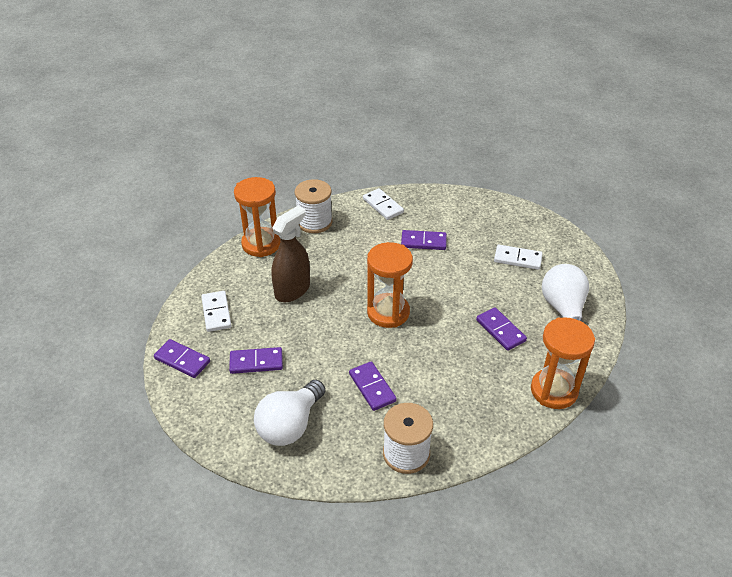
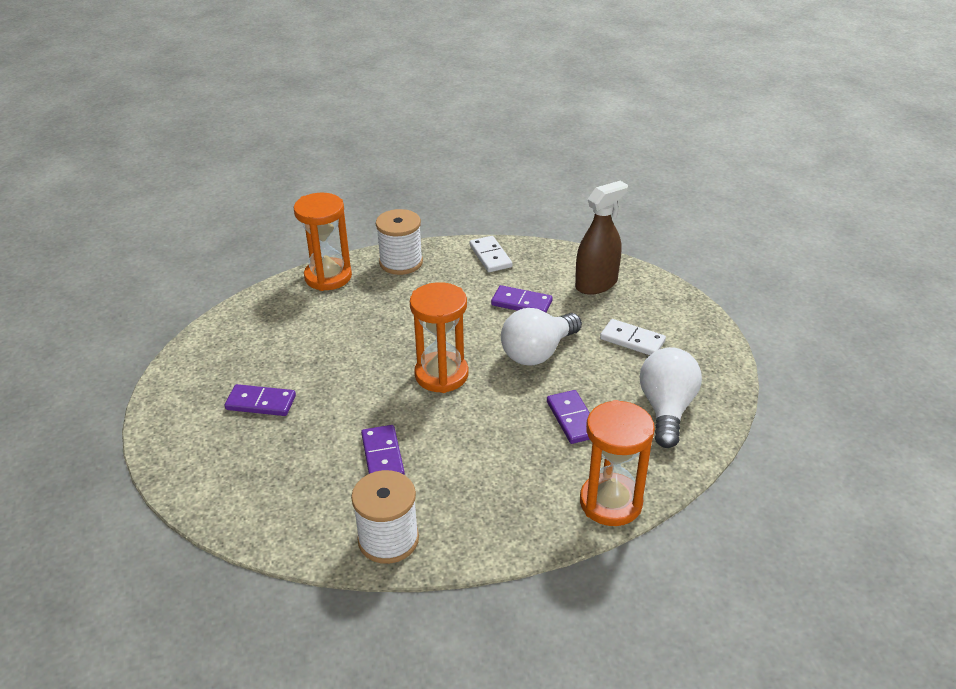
camera: 15 degrees right, 5 degrees down
(182, 360) = (180, 386): purple domino -> none
(216, 313) = (242, 342): white domino -> none
(290, 425) = (266, 479): white light bulb -> white light bulb (537, 352)
(292, 290) = (340, 332): brown spray bottle -> brown spray bottle (596, 284)

